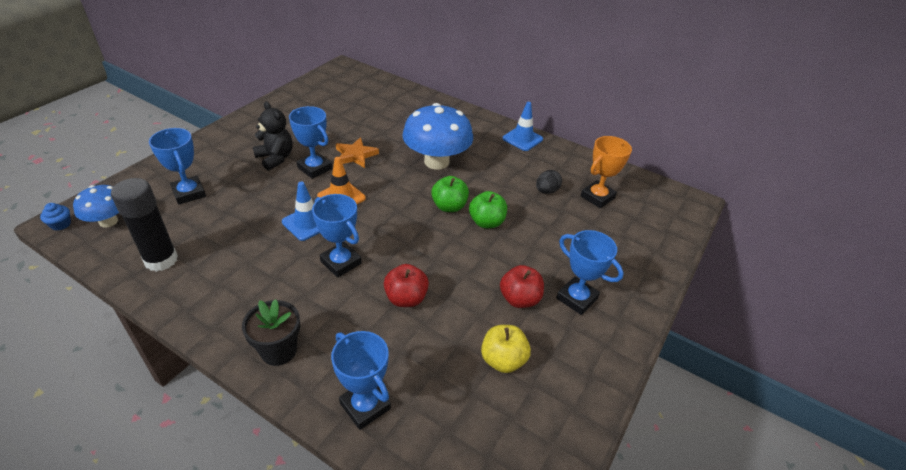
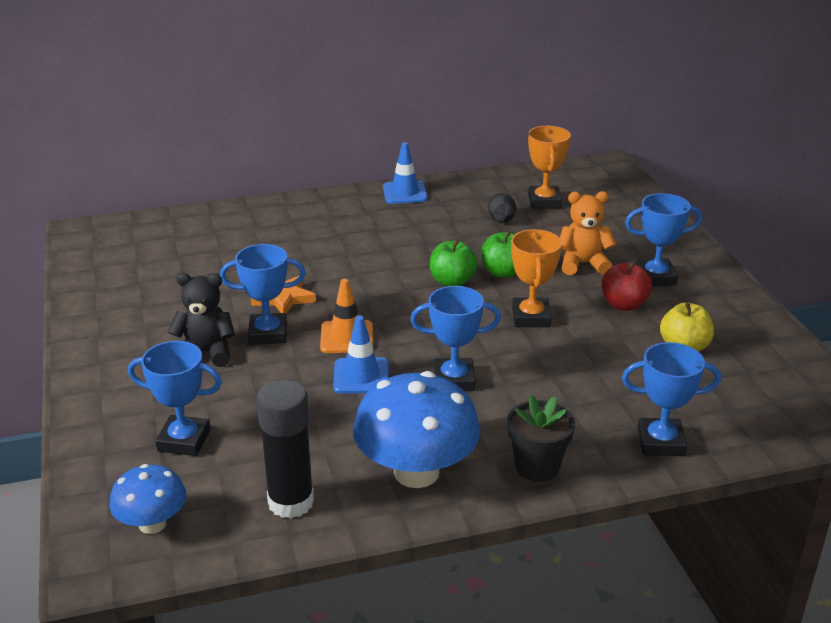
camera: 45 degrees left, 10 degrees down
(61, 224) = (100, 568): blue cupcake -> none
(406, 298) = (552, 363): red apple -> none
(436, 162) = (370, 255): blue mushroom -> blue mushroom (416, 472)
(449, 261) = (531, 317): none -> orange trophy
(545, 253) = (583, 264): none -> orange teddy bear

